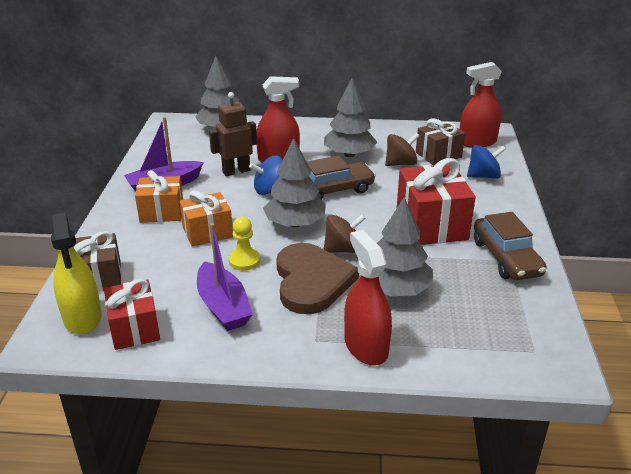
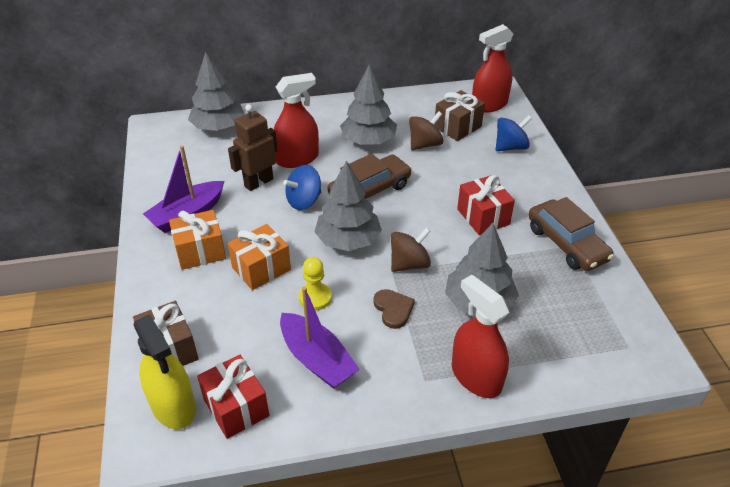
camera: 15 degrees left, 10 degrees up
(311, 281) = (393, 309): brown heart -> brown heart, size x0.47
(431, 225) = (483, 217): red gift -> red gift, size x0.64

